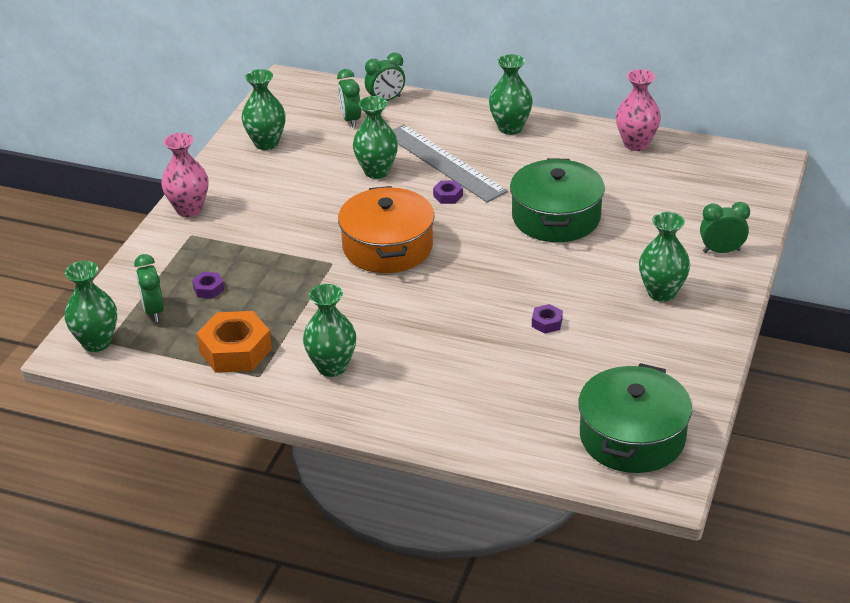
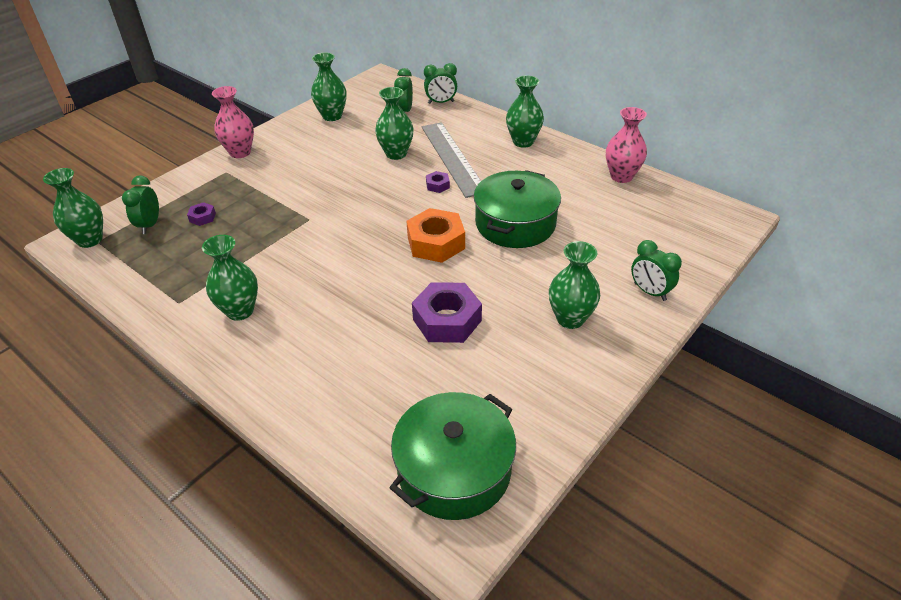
camera: 20 degrees right, 5 degrees up
(235, 350) = (179, 274): orange nut -> orange nut (436, 243)
(388, 247) = (361, 216): orange pot -> none
(547, 323) = (447, 320): purple nut -> purple nut, size x2.16
(721, 251) = (649, 292): green clock -> green clock turned 150 degrees counterclockwise

